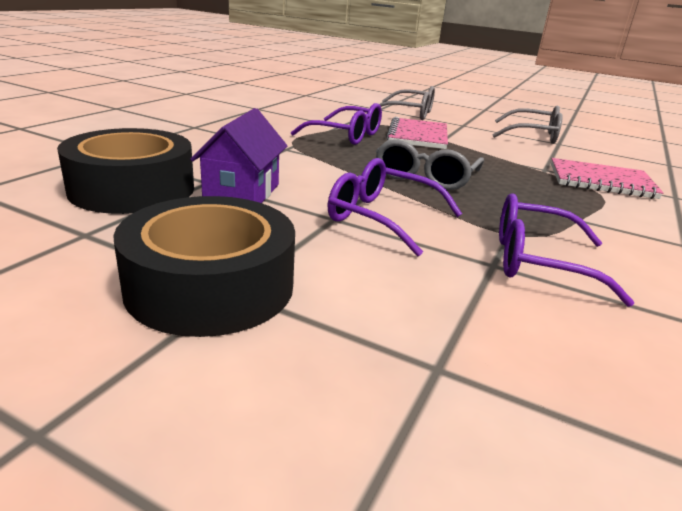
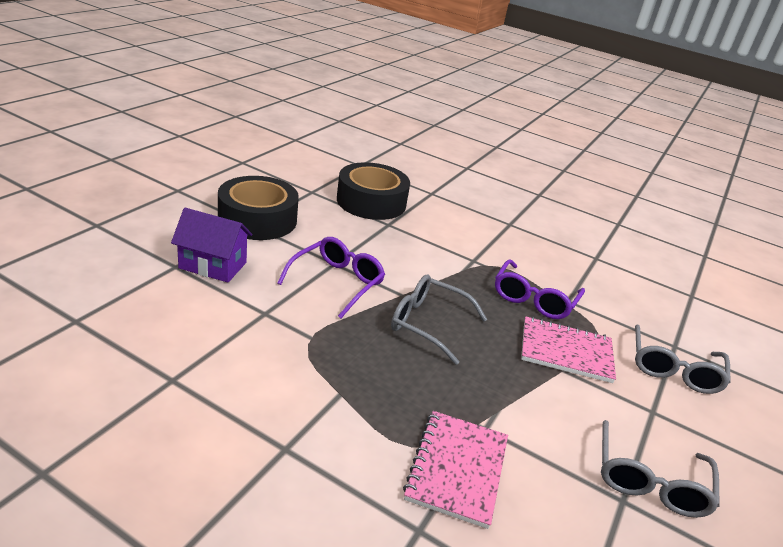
camera: 90 degrees right, 5 degrees up
(242, 193) = (372, 235): purple house -> purple house (213, 265)
(536, 261) = (266, 335): purple glasses -> none

